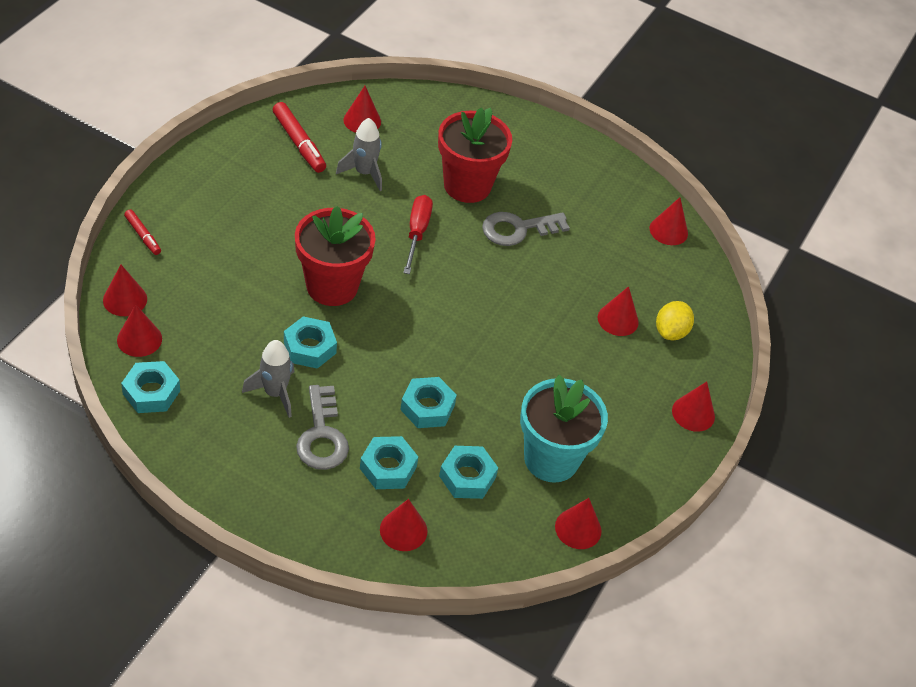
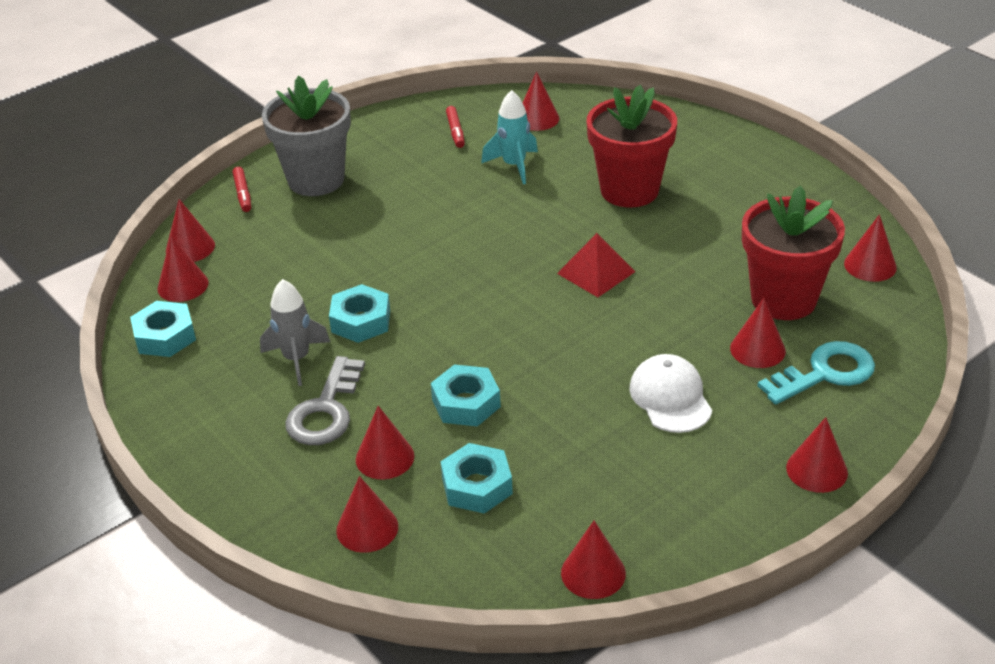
camera: 30 degrees right, 10 degrees down
(201, 211) = (316, 180): none -> grey flower pot
(299, 143) = (455, 131): red marker -> red marker, size x0.60
(332, 286) = (419, 266): red flower pot -> red flower pot (783, 299)
(364, 173) = (514, 165): grey rocket -> turquoise rocket
(388, 467) = (385, 457): turquoise nut -> red cone
(417, 233) = (545, 228): red screwdriver -> none
(474, 269) = (596, 272): none -> red pyramid
(518, 229) = (671, 239): grey key -> none
(551, 459) = (595, 486): turquoise flower pot -> none
(573, 373) = (670, 397): none -> white cap
(670, 332) = (825, 373): yellow lemon -> turquoise key

